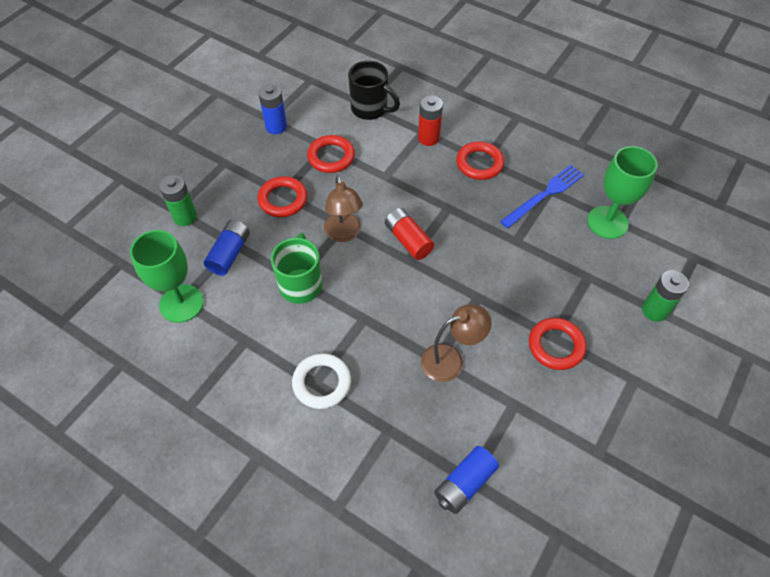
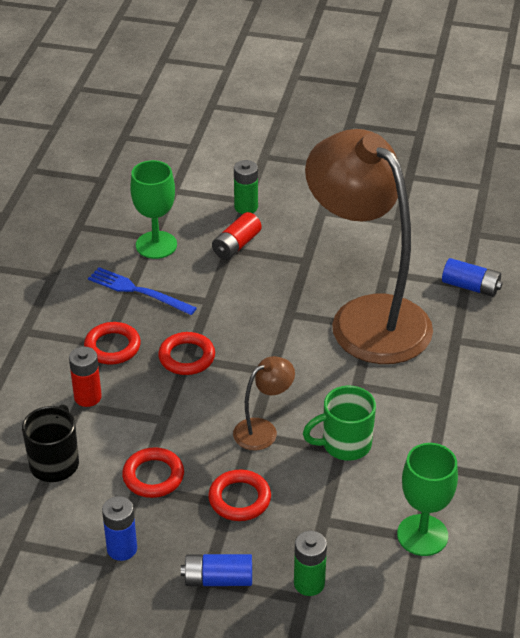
camera: 110 degrees left, 15 degrees down
(229, 254) = (338, 519): blue battery -> blue battery (218, 579)
(322, 383) = (441, 395): white ring -> none
(408, 240) = (246, 377): red battery -> red battery (236, 245)
(451, 360) = (366, 317): brown lamp -> brown lamp, size x2.47
(556, 346) = (314, 257): red ring -> red ring (187, 357)

